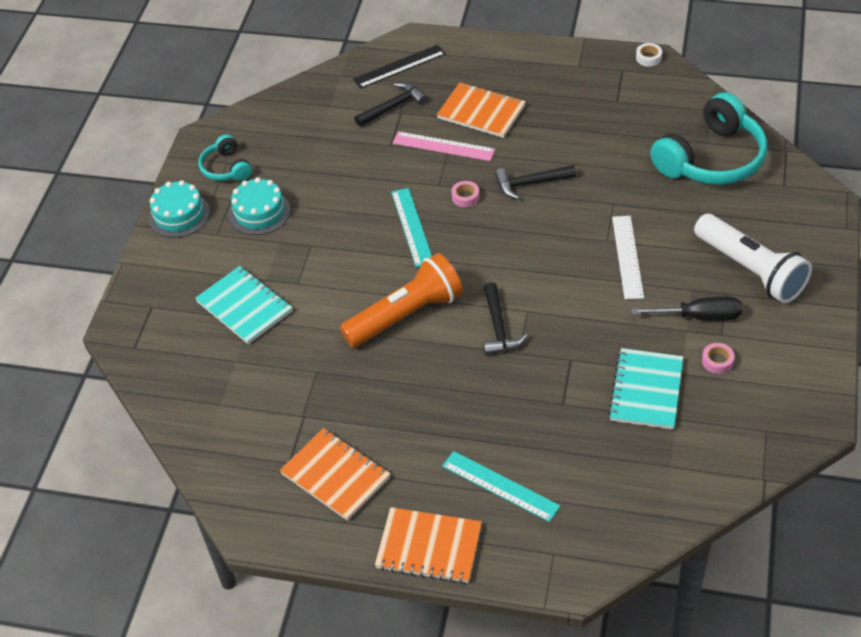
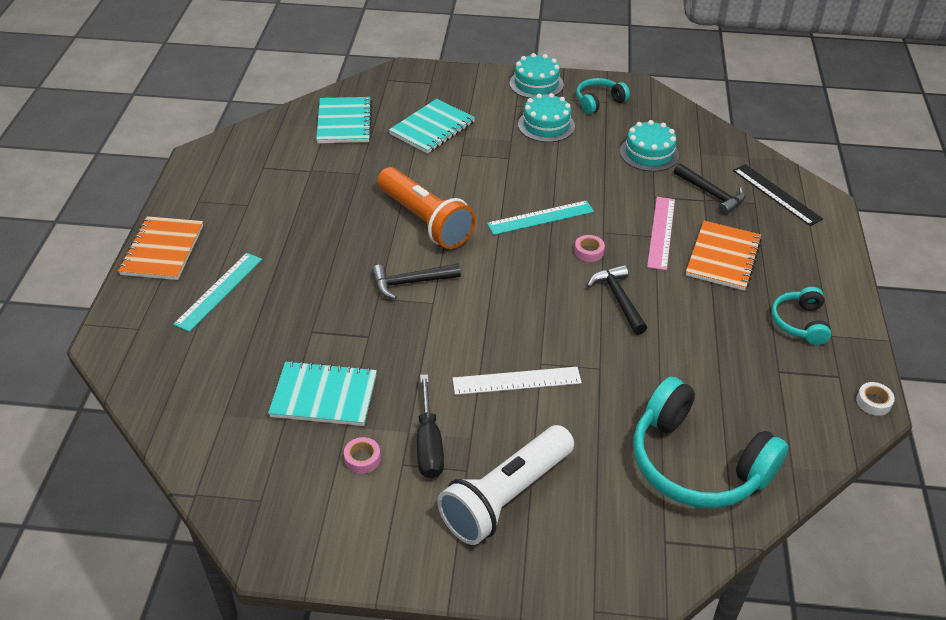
camera: 80 degrees right, 5 degrees down
(215, 387) = (344, 122): none -> turquoise notebook
(323, 140) = (649, 153): none -> turquoise cake
(335, 476) = (245, 193): orange notebook -> none
(564, 80) = (800, 323): none -> turquoise headphones

